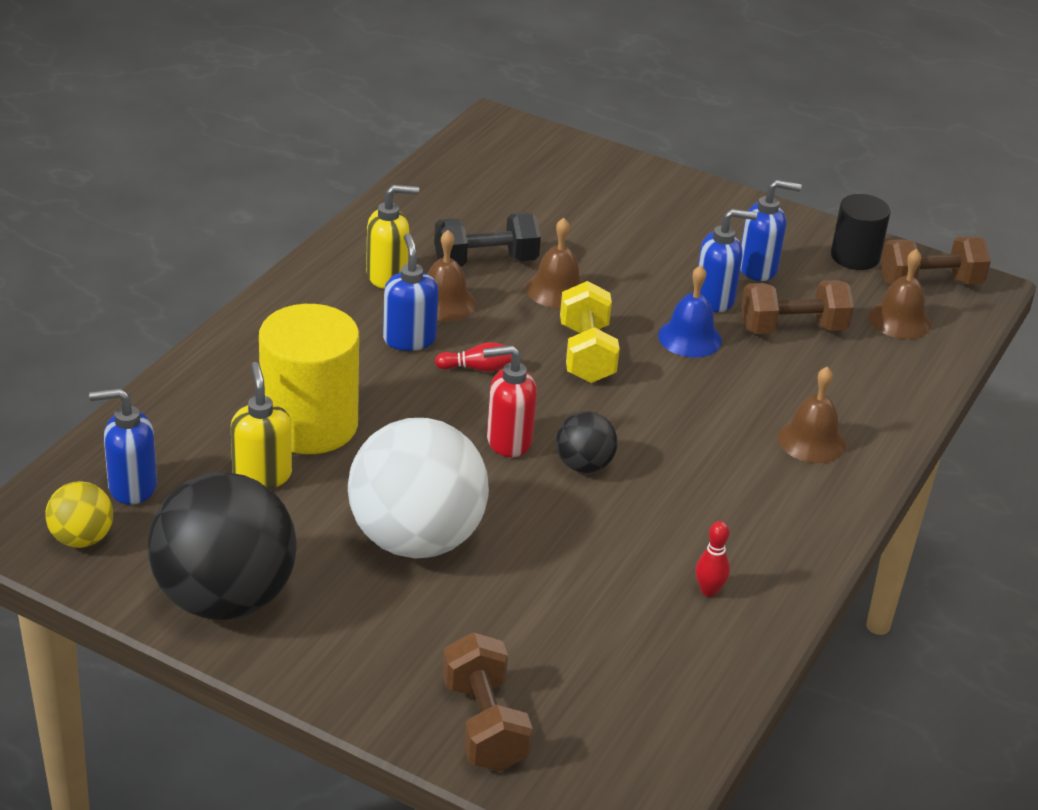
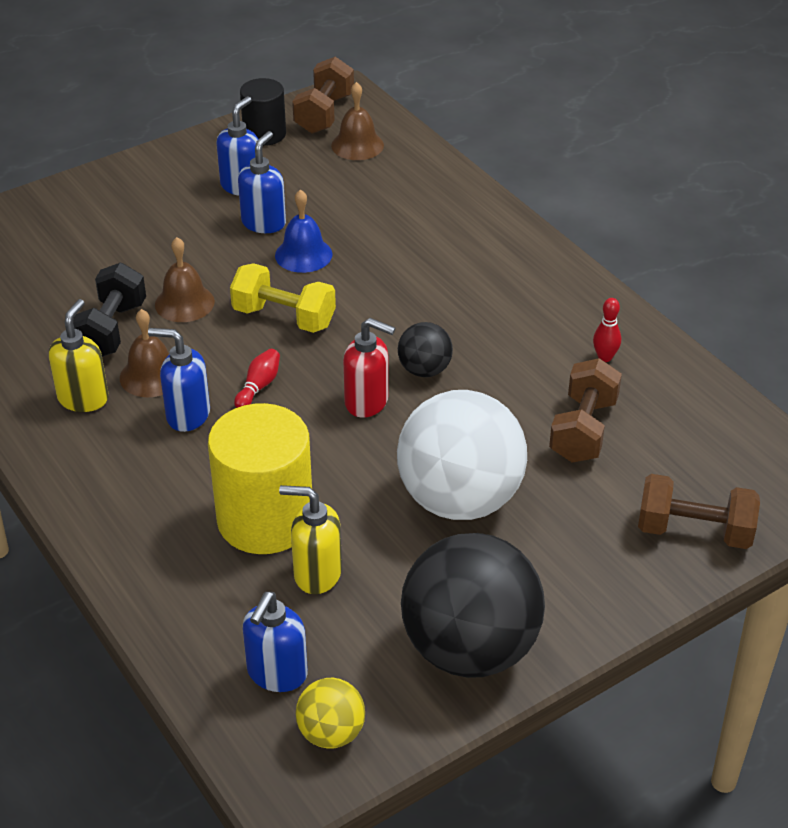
camera: 60 degrees left, 5 degrees up
(508, 441) = (367, 402): red soap dispenser -> red soap dispenser turned 90 degrees counterclockwise
(792, 329) = (330, 199): brown dumbbell -> brown dumbbell (583, 430)
(811, 441) = (468, 242): brown bell -> none

